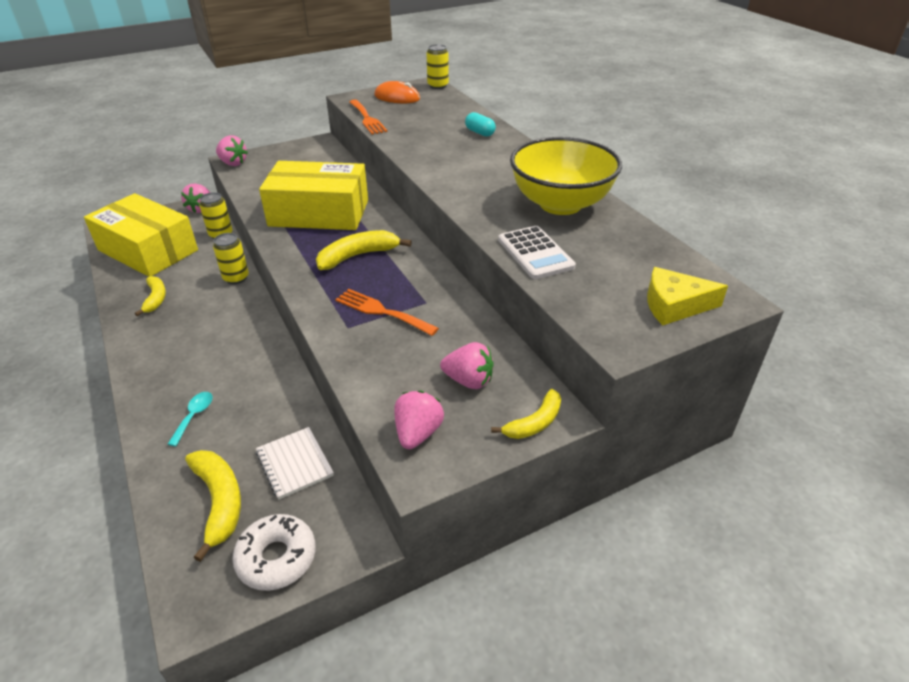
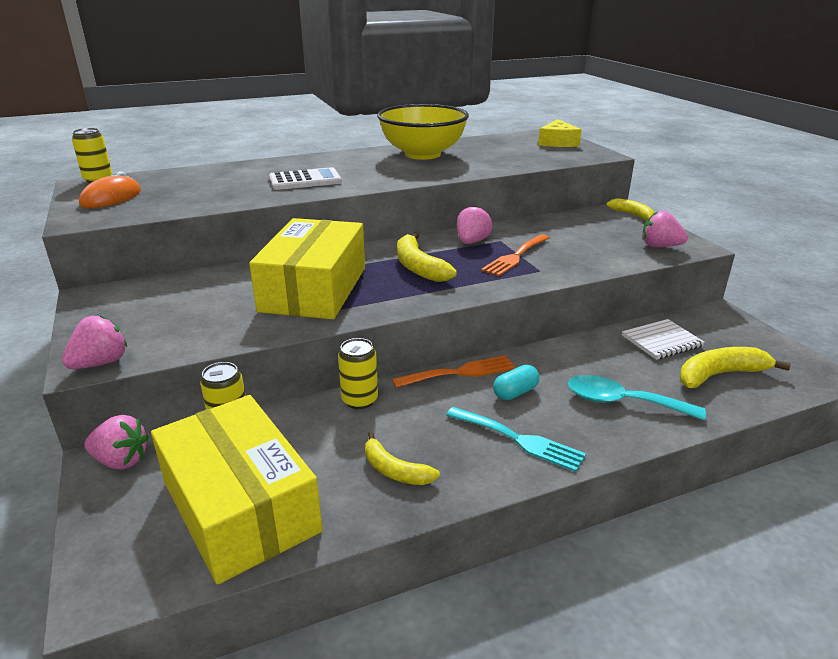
camera: 85 degrees left, 10 degrees down
(148, 250) = (240, 506): yellow box -> yellow box turned 75 degrees counterclockwise
(155, 299) = (395, 470): yellow banana -> yellow banana turned 135 degrees counterclockwise
(165, 353) = (519, 440): none -> turquoise fork
(194, 416) = (622, 402): turquoise spoon -> turquoise spoon, size x1.73
(276, 558) = (755, 344): white donut -> none
(367, 119) = (168, 212): orange fork -> orange fork (460, 372)
(468, 380) = (598, 230): pink strawberry -> pink strawberry (472, 242)
(480, 132) = (260, 169): turquoise capsule -> turquoise capsule (515, 392)
(535, 253) = (497, 164): white calculator -> white calculator (305, 180)

